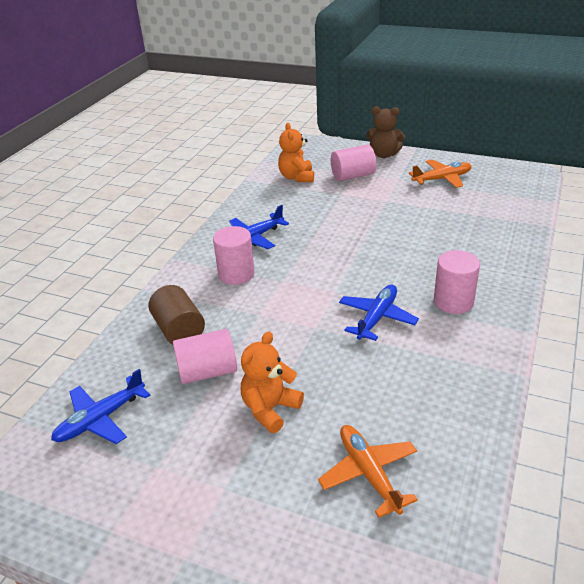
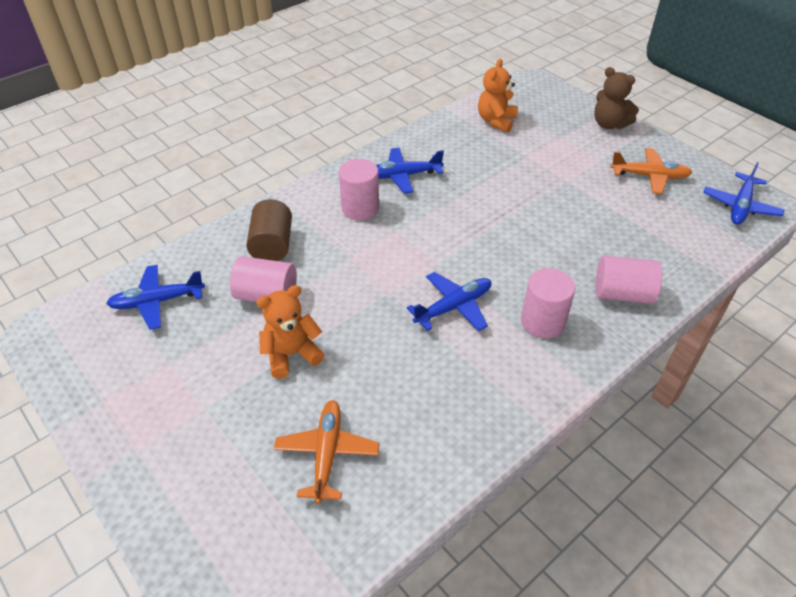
camera: 25 degrees right, 10 degrees up
(353, 176) = (555, 139): pink cylinder -> pink cylinder (622, 294)
(518, 178) = (740, 206): none -> blue plane

